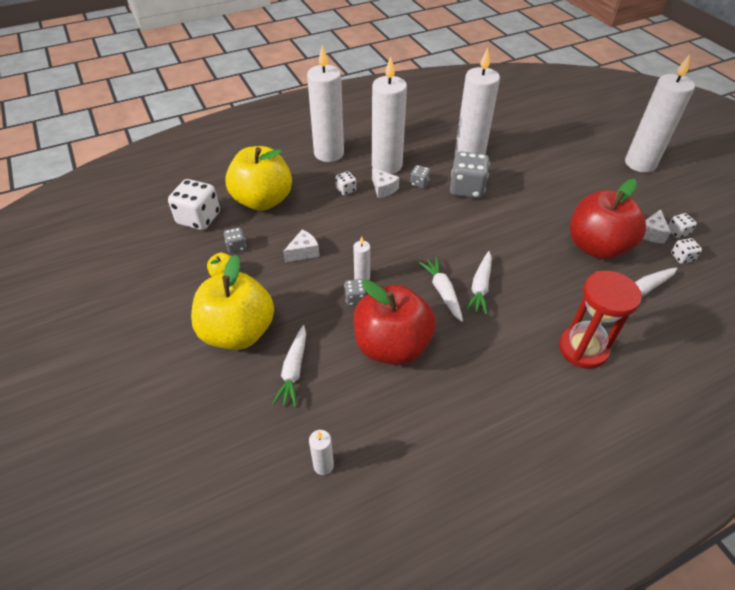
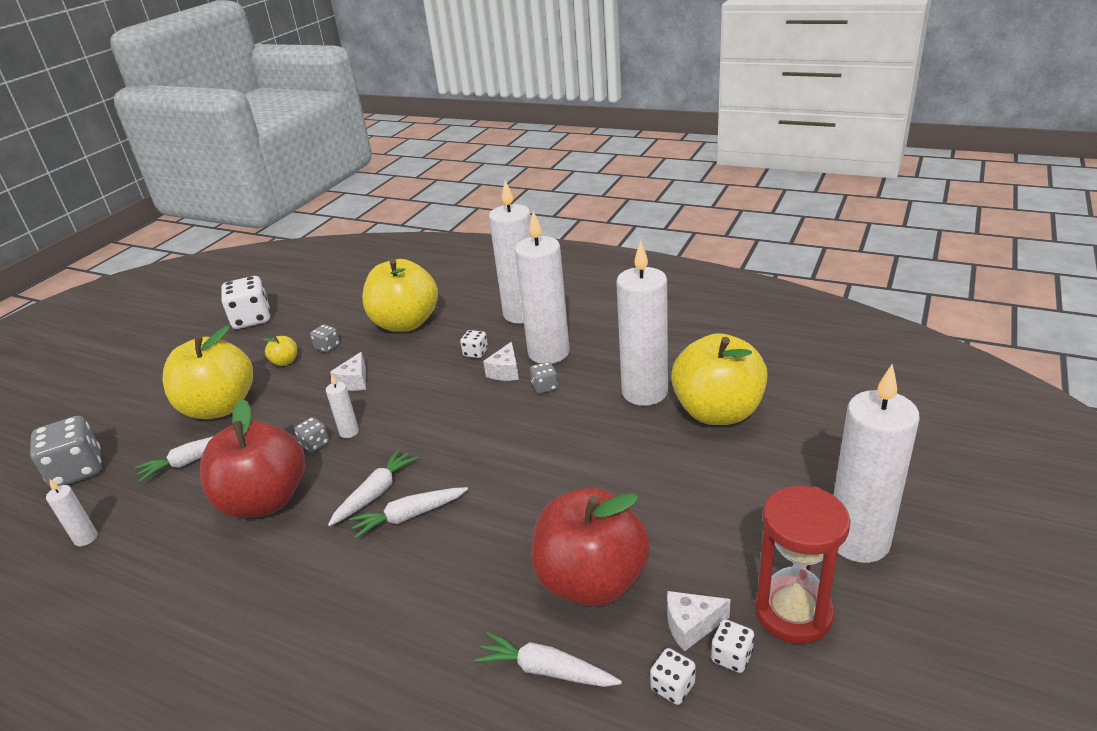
camera: 55 degrees right, 15 degrees down
(199, 218) = (346, 311): white dice -> white dice (252, 319)
(303, 252) = (354, 381): white cheese -> white cheese turned 90 degrees clockwise
(466, 189) = (577, 421): grey dice -> grey dice (77, 470)
(513, 146) = (718, 412): none -> yellow apple
(583, 348) = (372, 655): red hourglass -> red hourglass (793, 613)

